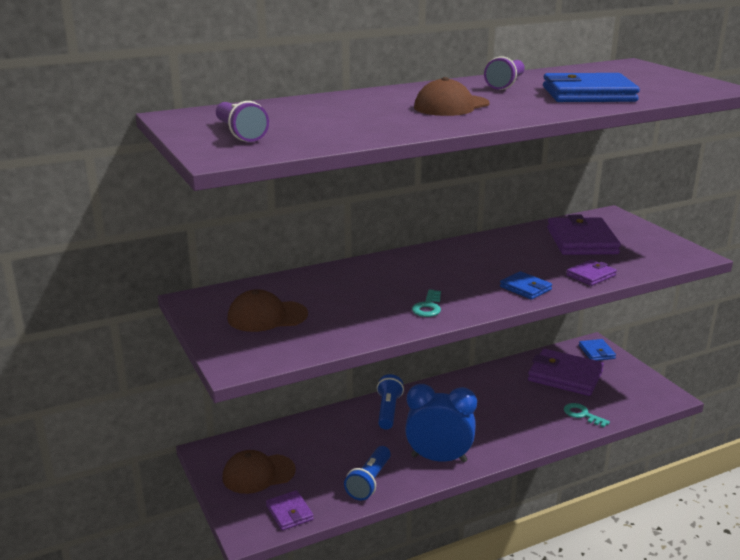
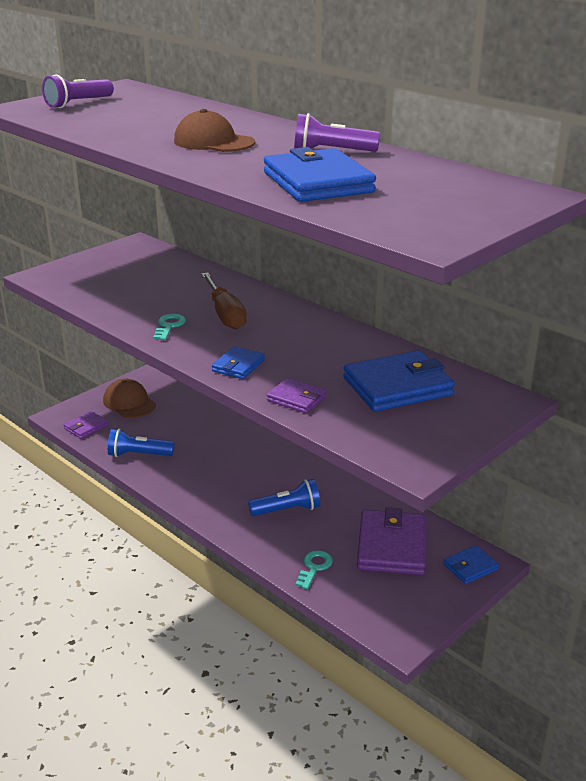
camera: 70 degrees right, 5 degrees up
(267, 316) = (120, 271): brown cap -> none
(388, 411) = (251, 443): blue flashlight -> blue flashlight (287, 510)
(418, 280) = (225, 314): none -> brown screwdriver
(428, 307) = (169, 326): turquoise key -> turquoise key turned 105 degrees clockwise
(439, 459) = (187, 484): blue clock -> none
(582, 241) = (397, 386): purple wallet -> blue wallet

